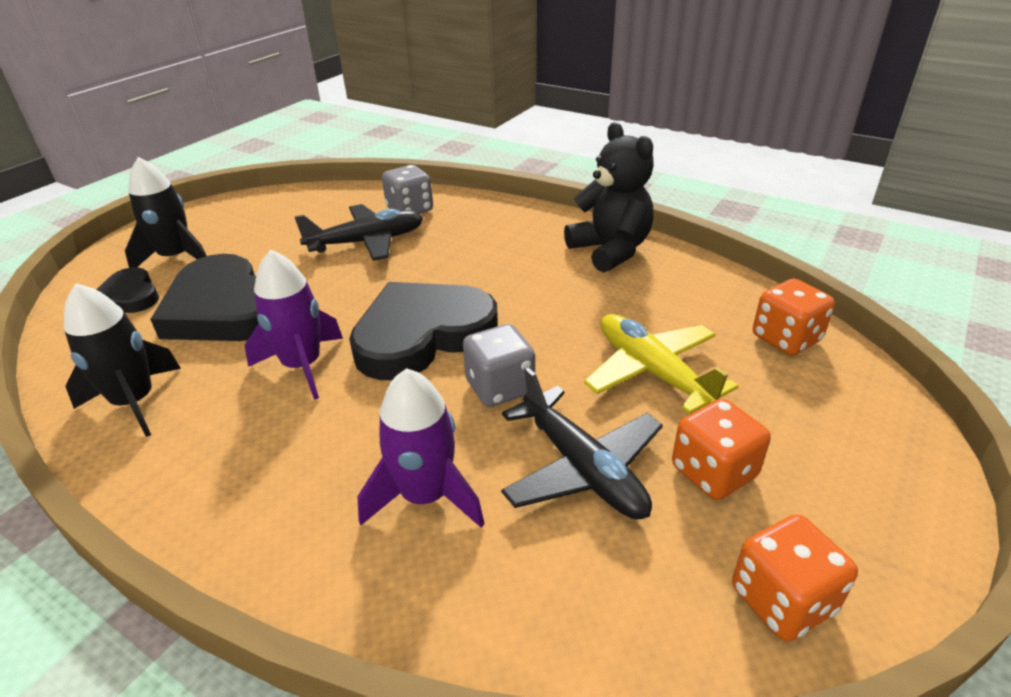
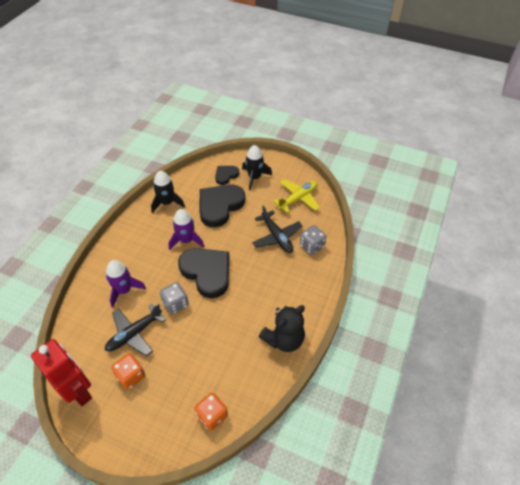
camera: 80 degrees right, 15 degrees up
(652, 372) = (186, 357): yellow plane -> yellow plane (298, 198)
(782, 600) = (79, 391): orange dice -> red robot

